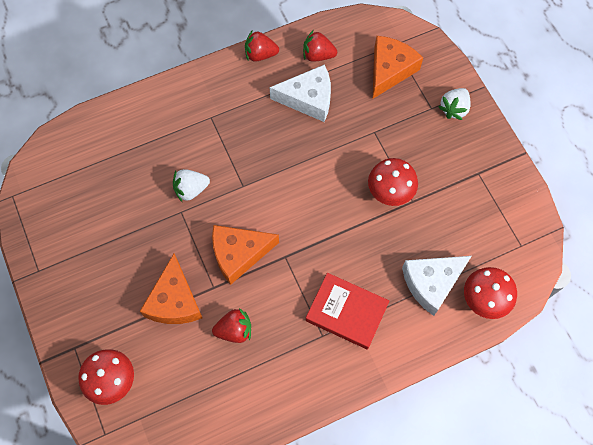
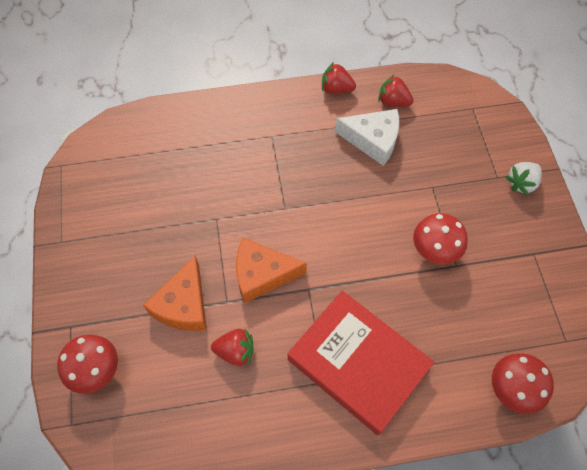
camera: 15 degrees right, 5 degrees down
(191, 189) = (232, 200): white strawberry -> none
(346, 312) = (358, 363): red book -> red book, size x1.53
(390, 70) = (462, 131): orange cheese -> none
(431, 283) = (457, 356): white cheese -> none

